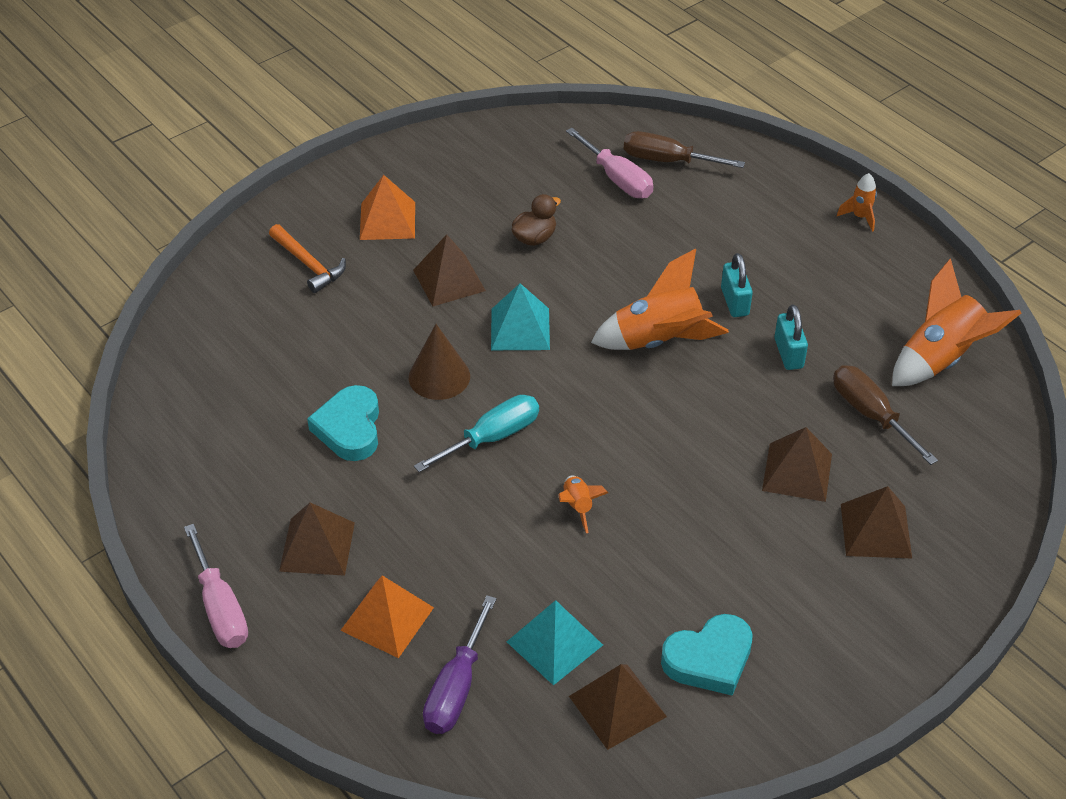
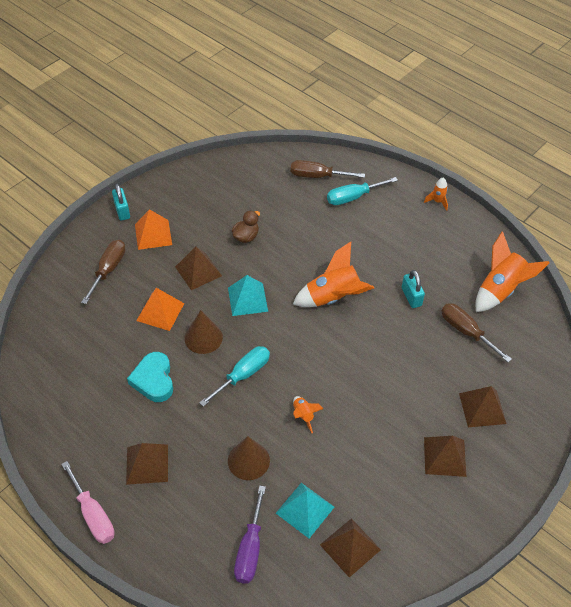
camera: 10 degrees left, 5 degrees up
(308, 264) = (108, 270): orange hammer -> brown screwdriver
(387, 618) = (199, 507): orange pyramid -> orange pyramid (160, 312)
(478, 561) = (248, 460): none -> brown cone
(617, 179) = (289, 191): pink screwdriver -> none
(709, 659) = (399, 507): turquoise heart -> none
(720, 197) = (353, 197): none -> turquoise screwdriver
(734, 302) = (373, 266): turquoise padlock -> turquoise padlock (122, 211)
(797, 472) = (429, 375): brown pyramid -> brown pyramid (444, 456)

